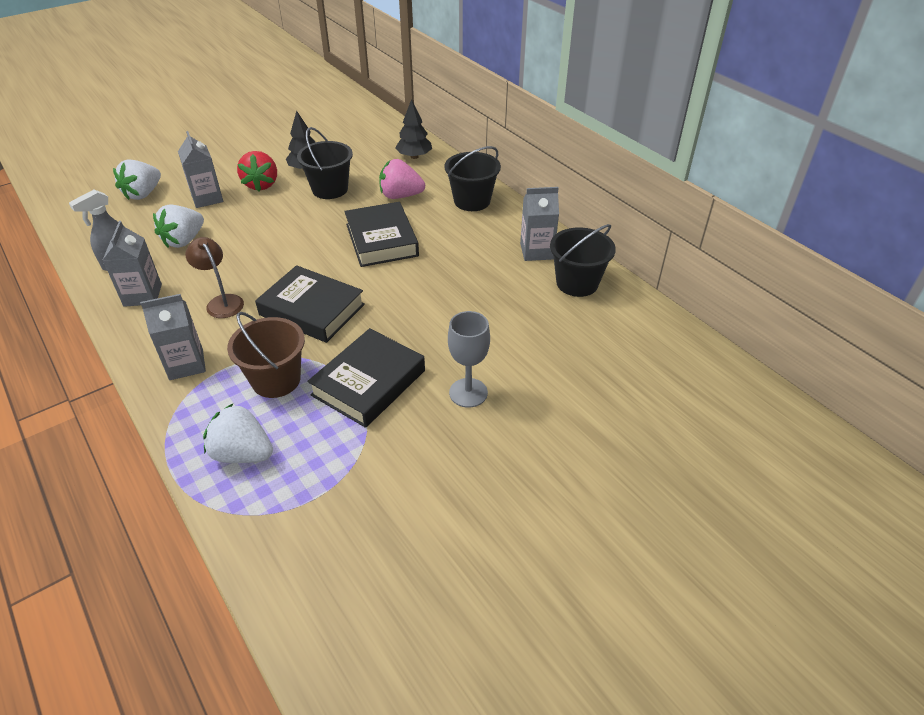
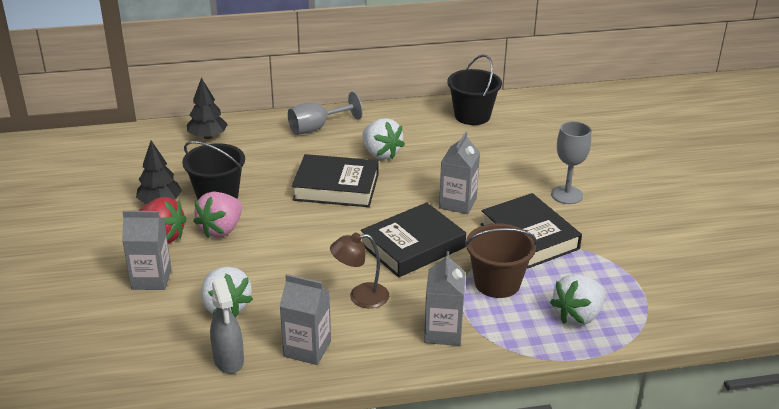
camera: 65 degrees left, 10 degrees down
(143, 194) = (88, 327): white strawberry -> white strawberry (381, 153)
(400, 196) = (271, 160): pink strawberry -> pink strawberry (221, 229)
(472, 201) = (317, 128): black bucket -> grey goblet
(536, 251) = (418, 120): grey carton -> grey carton (458, 203)

